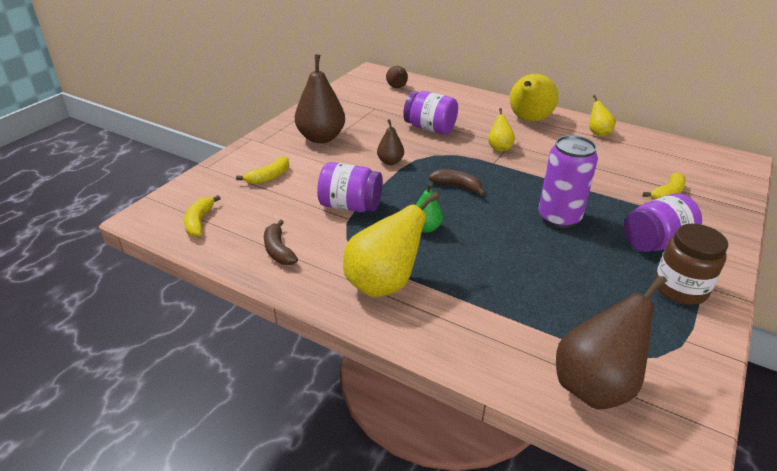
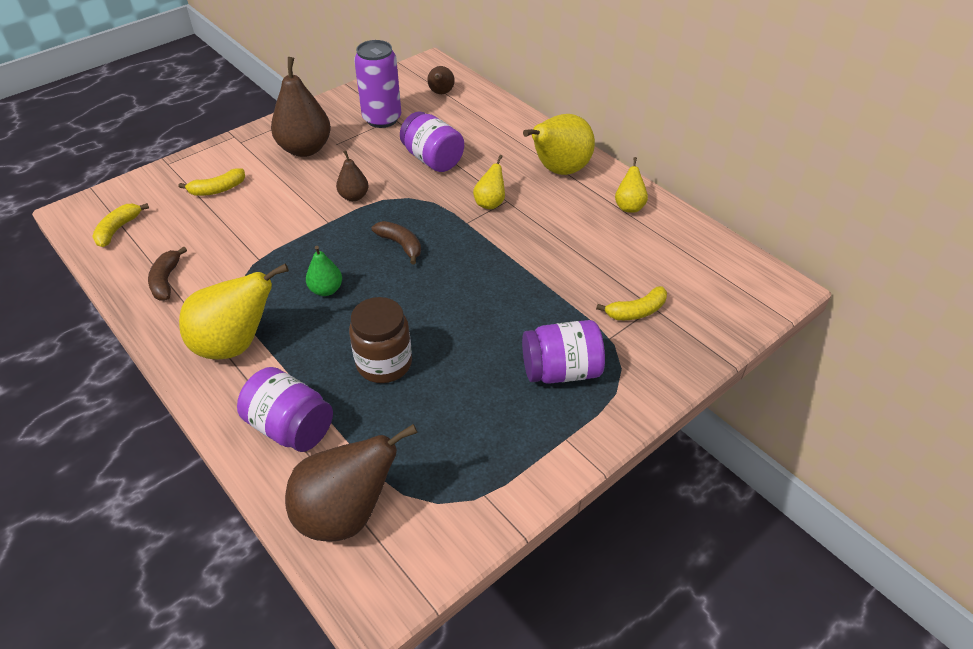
camera: 20 degrees right, 10 degrees up
(350, 206) = (271, 244): purple jar -> purple jar (291, 427)
(559, 218) = (478, 312): purple can -> purple can (382, 119)
(680, 289) = (535, 435): brown jar -> brown jar (384, 363)

